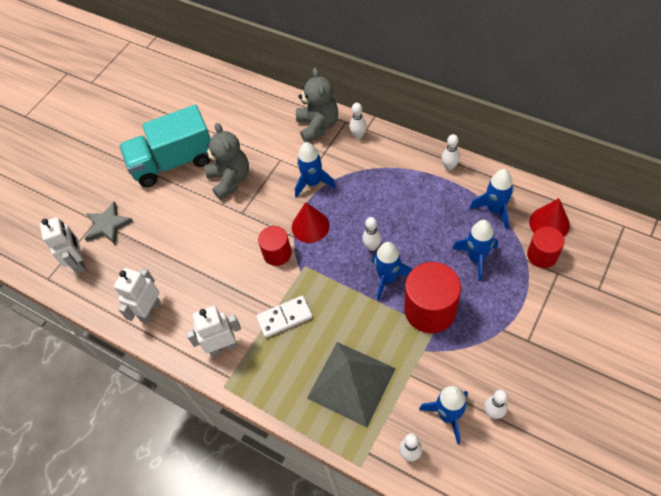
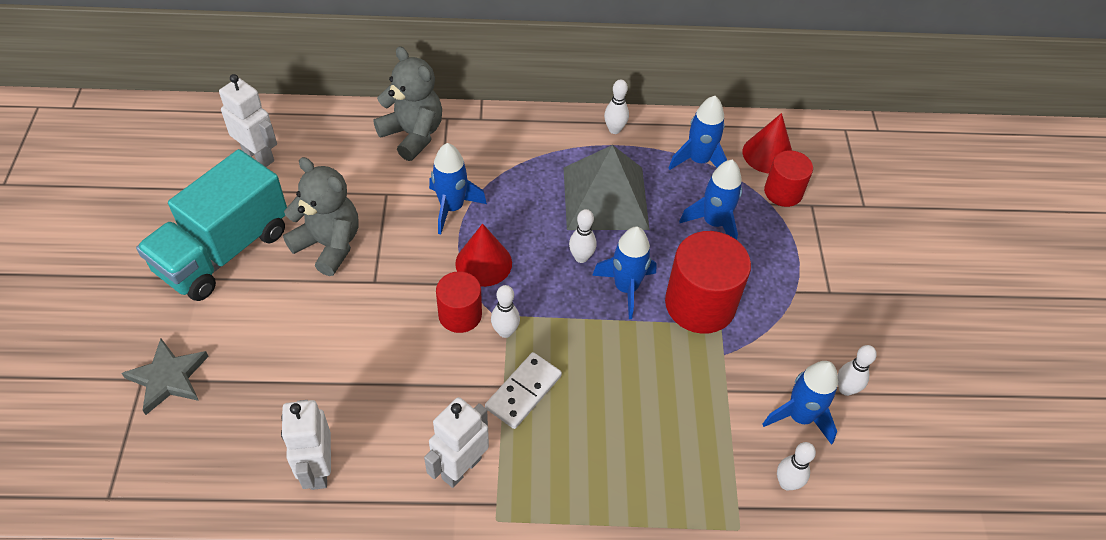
camera: 40 degrees left, 5 degrees down
(79, 262) = (151, 450): white robot -> white robot (258, 156)
(351, 383) = (663, 433): grey pyramid -> grey pyramid (605, 197)
(358, 135) = (475, 129): white bowling pin -> white bowling pin (505, 331)

